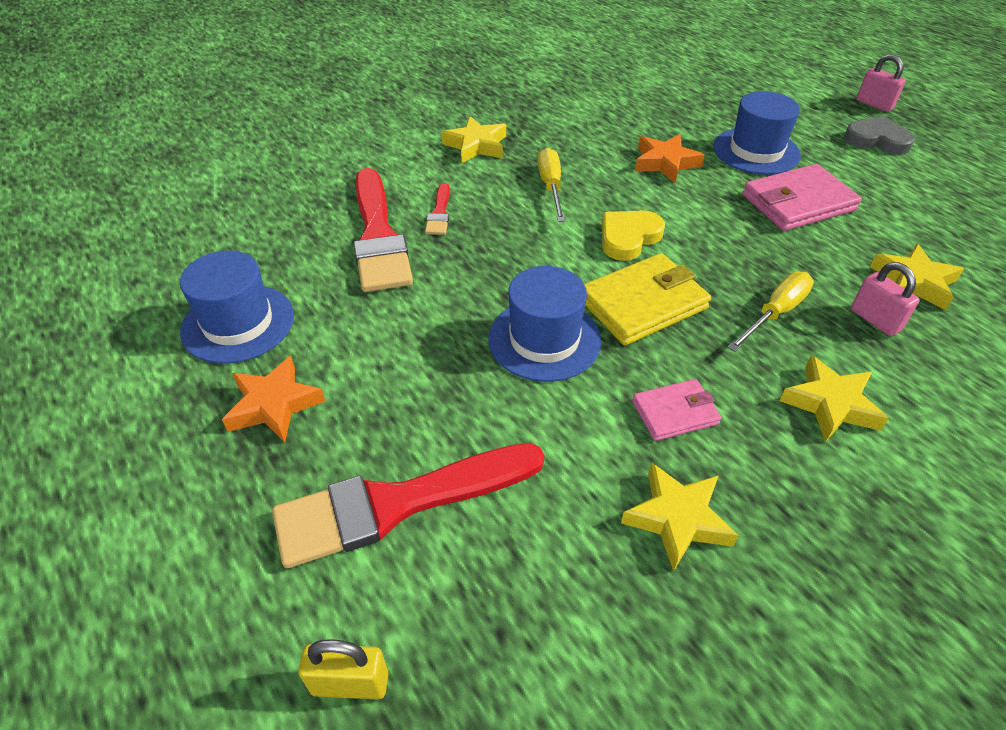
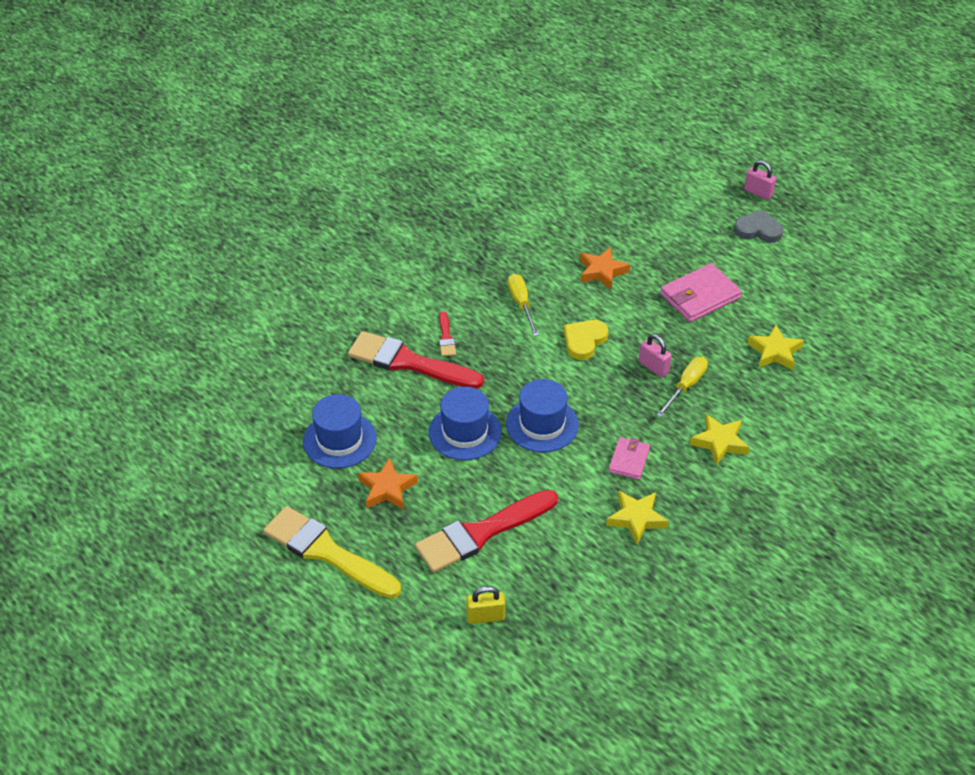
camera: 10 degrees left, 0 degrees up
(127, 498) = (326, 552): none -> yellow brush
(378, 236) = (408, 362): red brush -> red brush turned 135 degrees clockwise
(476, 145) = (455, 272): yellow star -> none
(642, 303) = (600, 391): yellow wallet -> none
(675, 412) = (629, 460): pink wallet -> pink wallet turned 45 degrees counterclockwise
(756, 151) = (668, 252): blue hat -> blue hat (465, 432)
(875, 320) = (748, 383): pink padlock -> pink padlock (653, 367)

